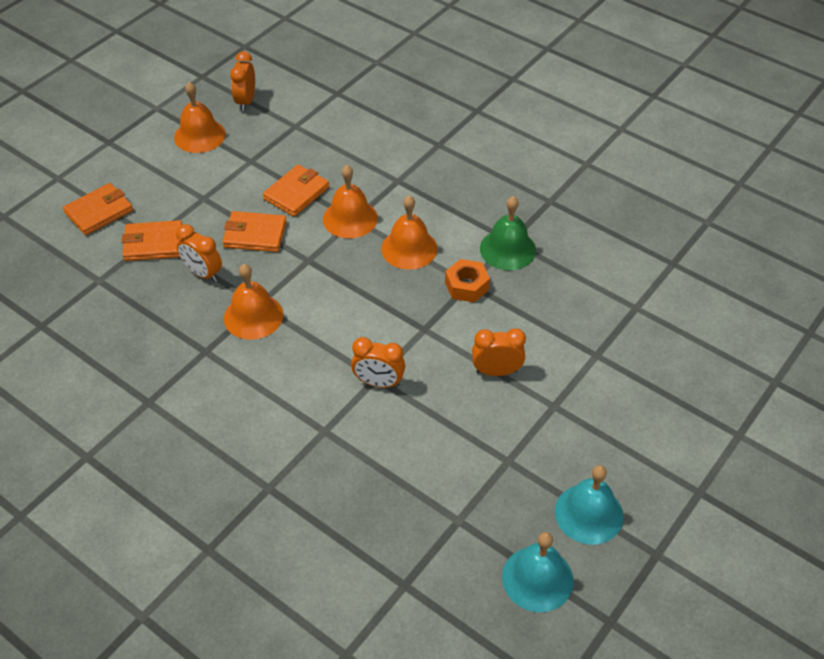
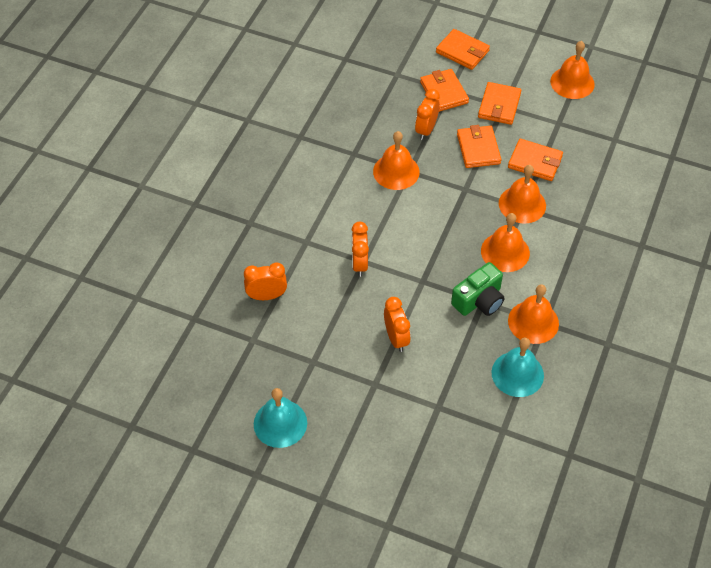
camera: 75 degrees right, 5 degrees up
(200, 201) = (499, 105): none -> orange wallet
(246, 101) = (628, 99): orange clock -> orange clock (267, 296)
(466, 286) = (479, 300): orange nut -> green camera
(508, 249) = (533, 322): green bell -> orange bell
(537, 578) = (217, 398): turquoise bell -> turquoise bell (517, 374)

